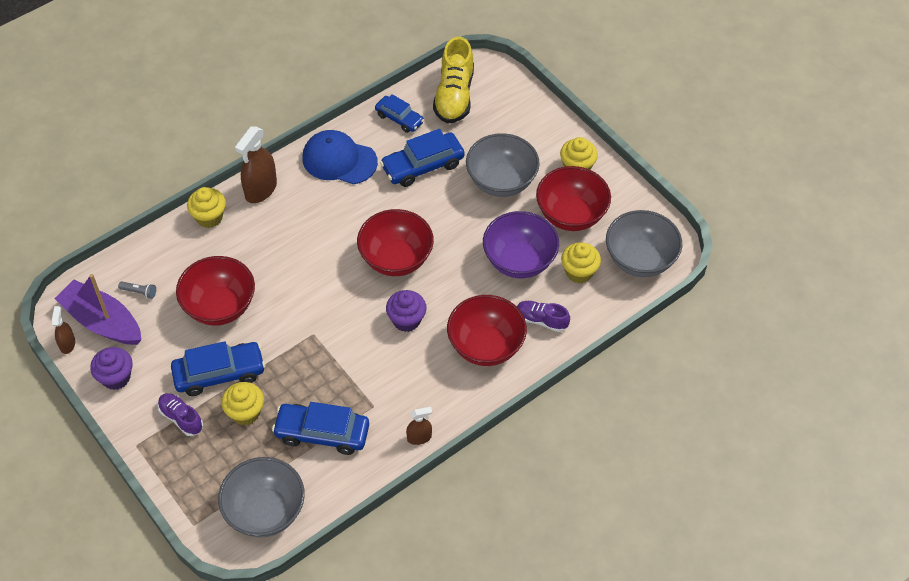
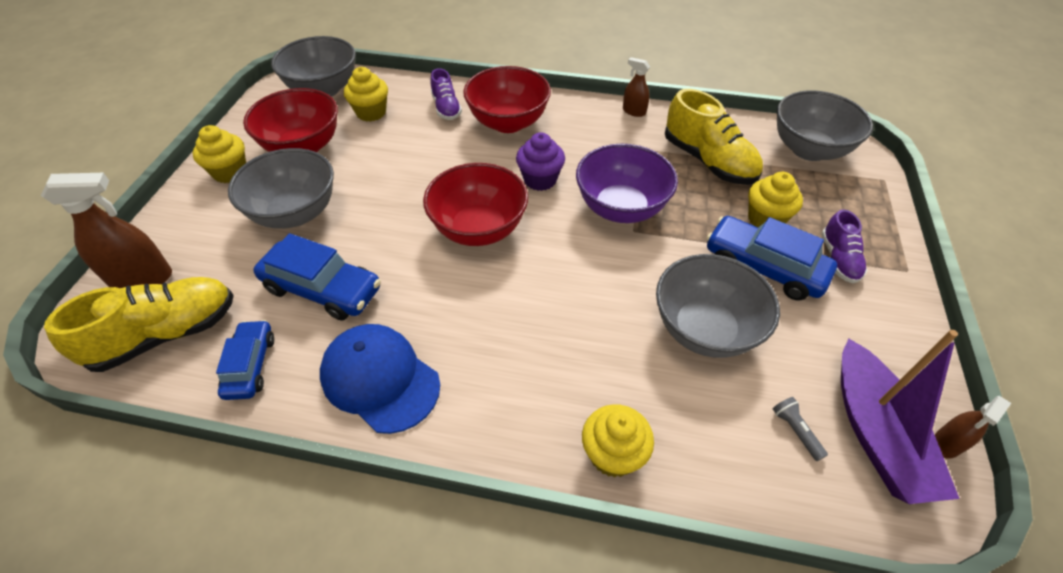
camera: 130 degrees left, 5 degrees down
(116, 377) = (895, 350): purple cupcake -> none
(220, 306) = (704, 329): red bowl -> grey bowl
(261, 189) = (509, 431): brown spray bottle -> brown spray bottle (142, 279)
(322, 433) = (708, 161): blue car -> yellow shoe
(339, 160) = (380, 379): blue cap -> blue cap turned 150 degrees clockwise
(519, 261) = (393, 150): purple bowl -> purple bowl (621, 208)

